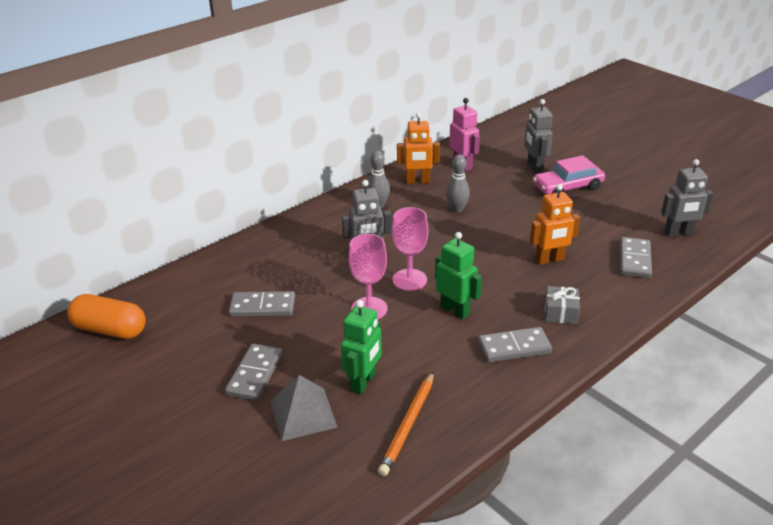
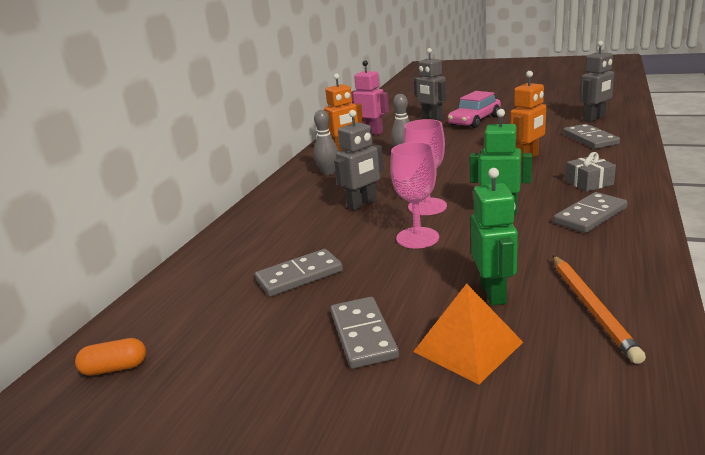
camera: 25 degrees left, 10 degrees down
(110, 330) = (115, 368): orange capsule -> orange capsule, size x0.55
(303, 413) = (468, 347): grey pyramid -> orange pyramid

